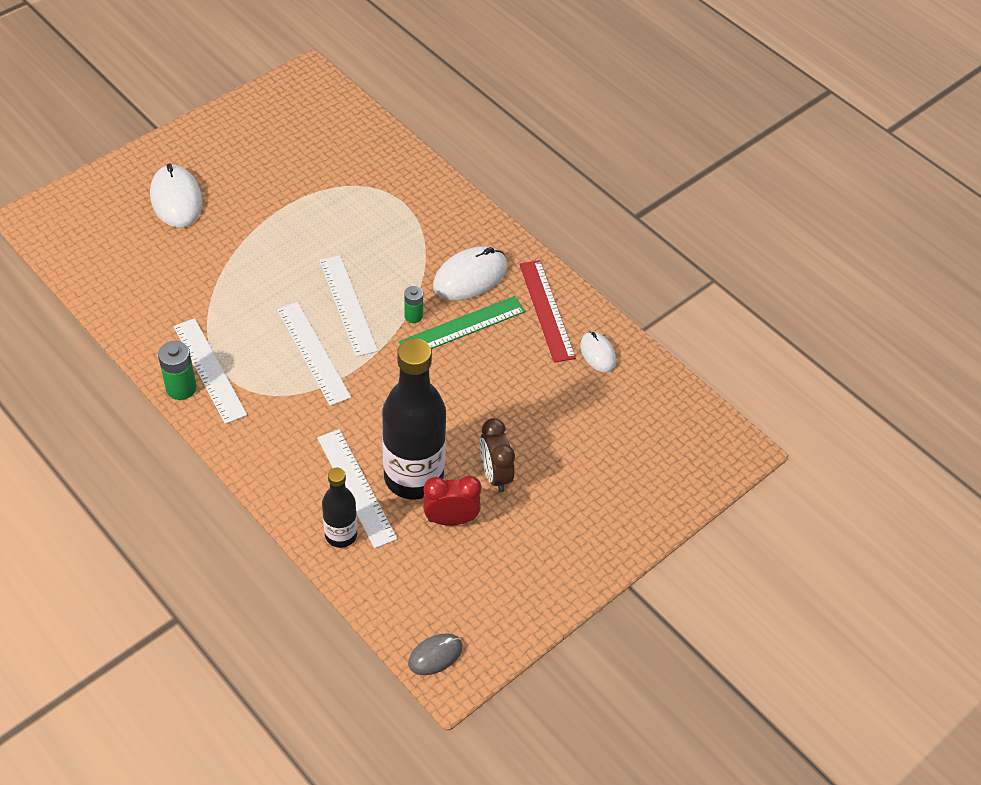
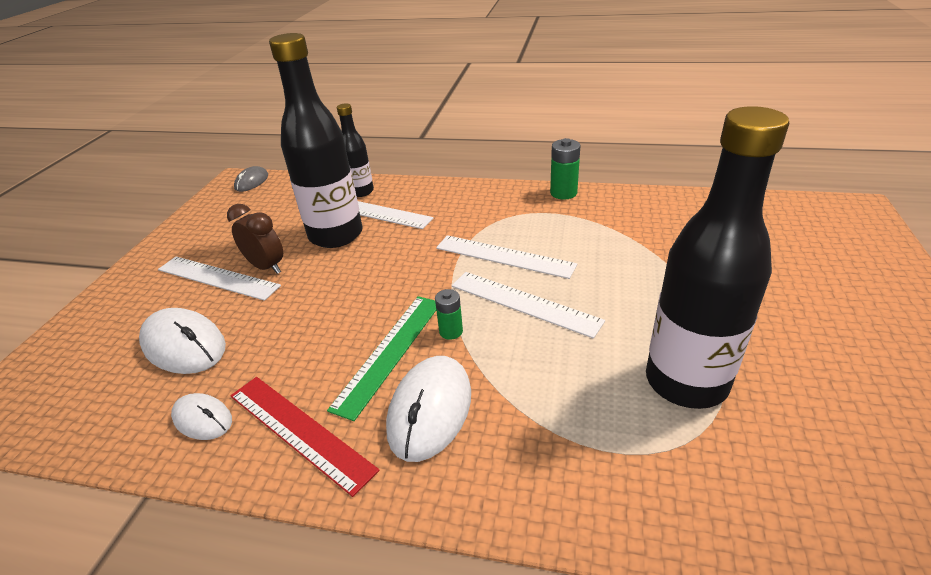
camera: 150 degrees right, 15 degrees down
(176, 199) = (812, 287): white mouse -> white mouse (184, 345)
(209, 370) = (562, 209): white ruler -> white ruler (217, 278)
(328, 206) = (686, 382): none -> black bottle
(451, 519) = (286, 230): red clock -> none

